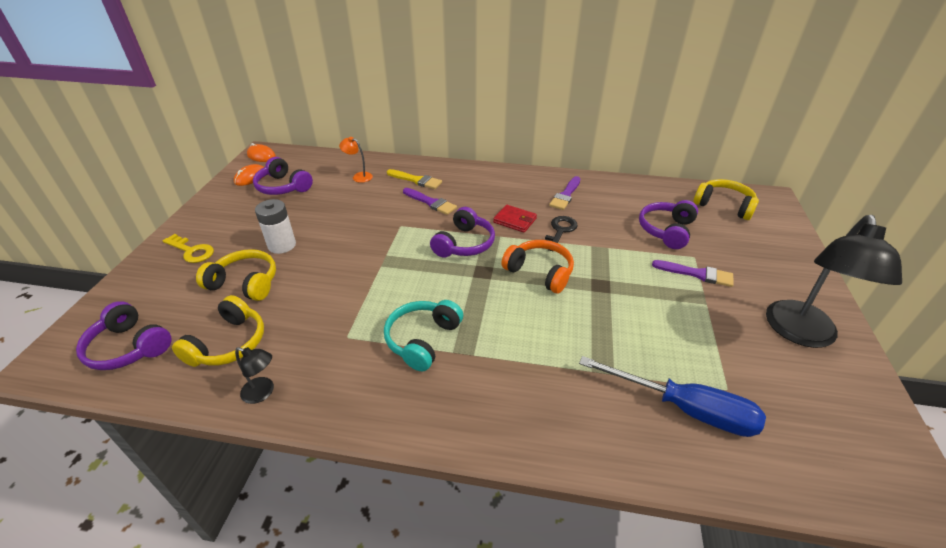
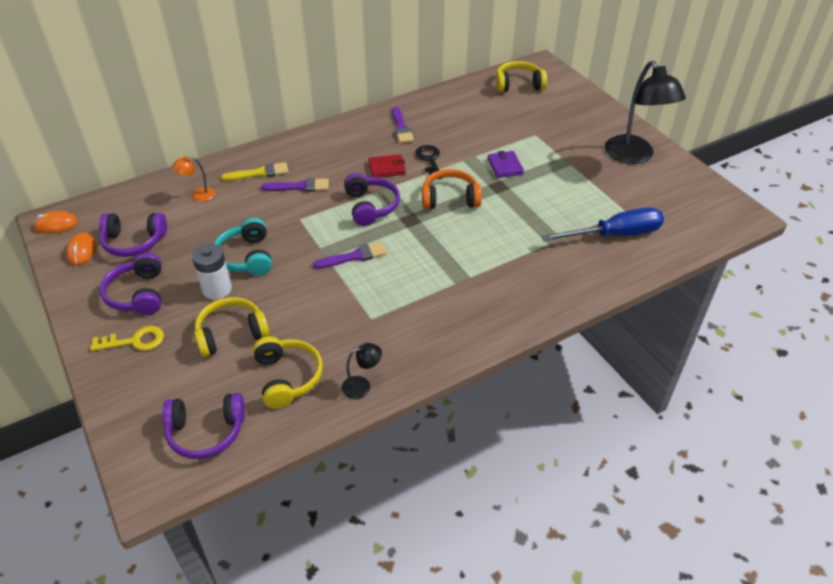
camera: 40 degrees left, 5 degrees up
(422, 339) = (426, 288): turquoise headphones -> turquoise headphones (246, 257)
(628, 270) = (505, 166): none -> purple wallet
(666, 230) = (500, 123): purple headphones -> purple headphones (138, 294)
(697, 274) = (548, 146): purple brush -> purple brush (354, 256)

